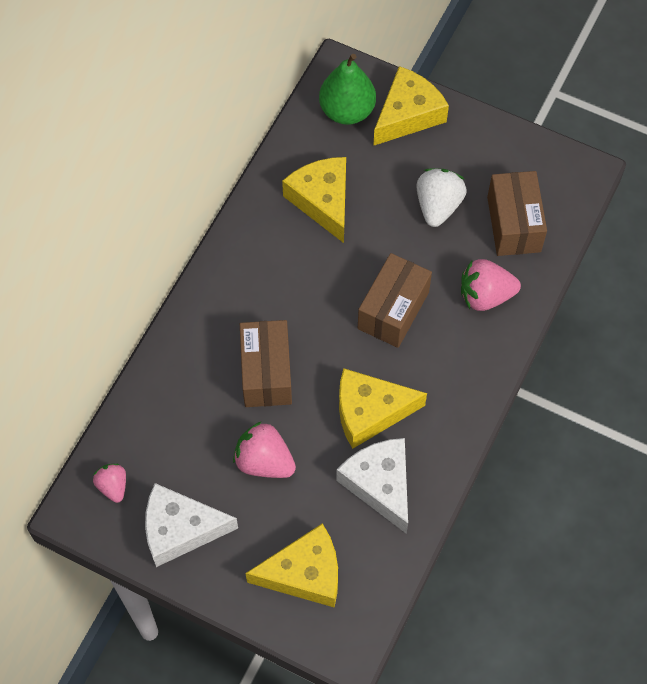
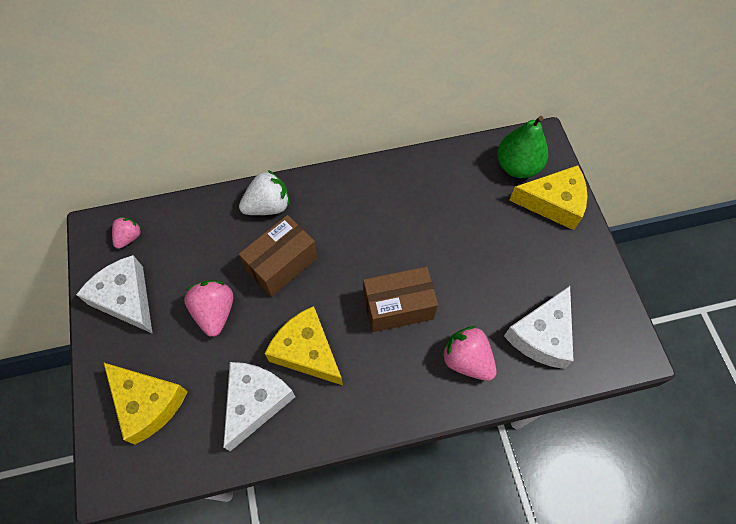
camera: 50 degrees right, 0 degrees up
(322, 201) = (438, 202): yellow cheese -> none
(438, 206) = (505, 274): white strawberry -> white strawberry (268, 206)
(513, 224) = (542, 335): brown box -> white cheese

